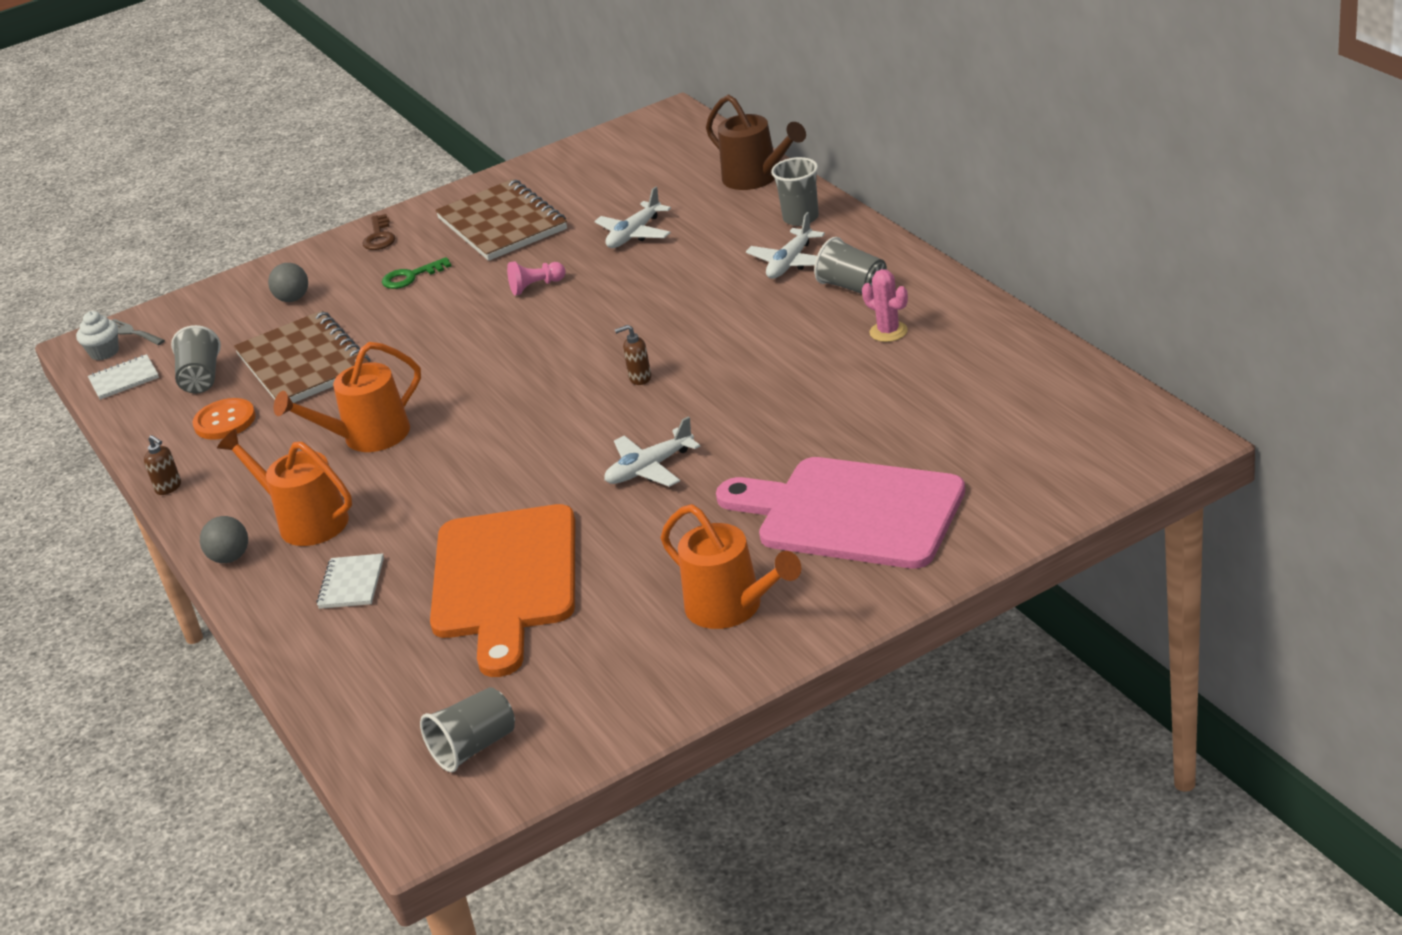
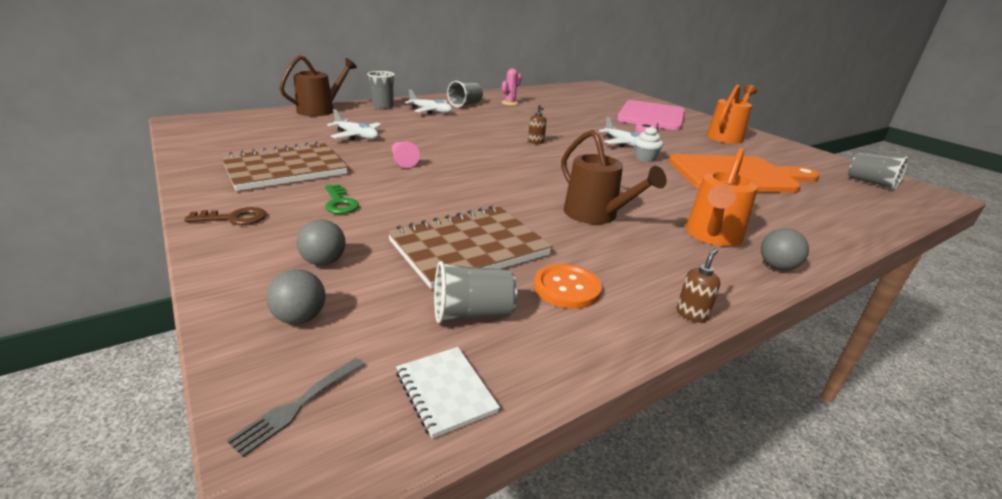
camera: 100 degrees left, 5 degrees down
(104, 352) = (344, 435): white cupcake -> white cupcake (645, 158)
(217, 310) = (300, 318): none -> grey ball
(351, 583) = (771, 216): white notebook -> none
(367, 437) = (596, 215): orange watering can -> brown watering can

